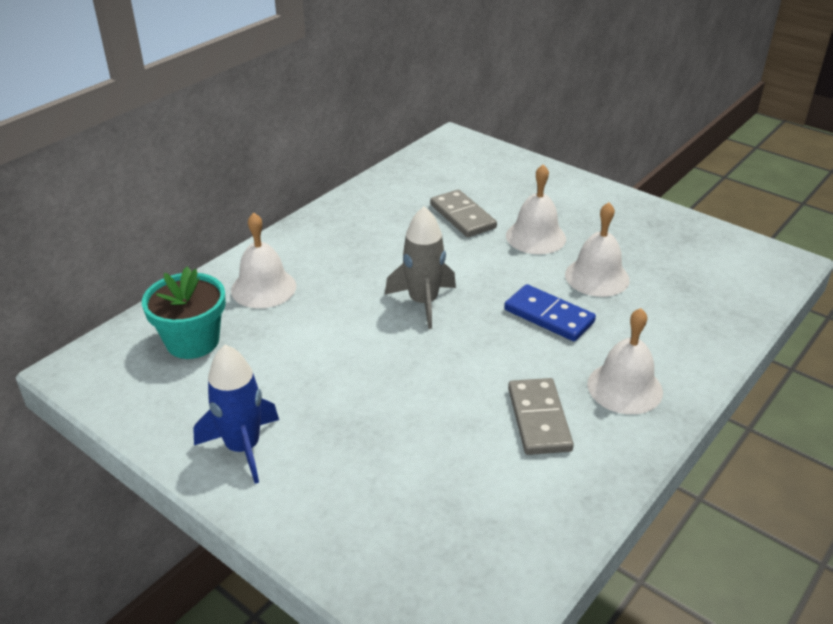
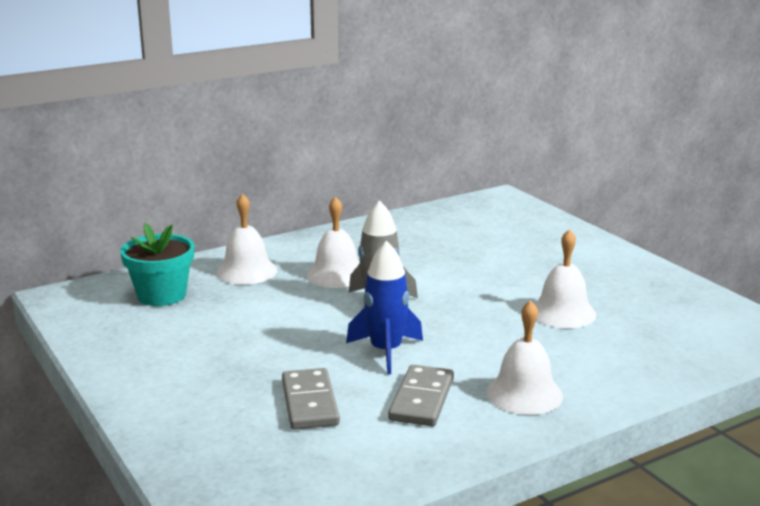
camera: 20 degrees right, 15 degrees down
(243, 447) = (150, 368): blue rocket -> blue rocket (386, 351)
(462, 216) = (465, 251): grey domino -> grey domino (310, 403)
(535, 237) = (524, 275): white bell -> white bell (336, 274)
(548, 316) = (491, 332): blue domino -> none

